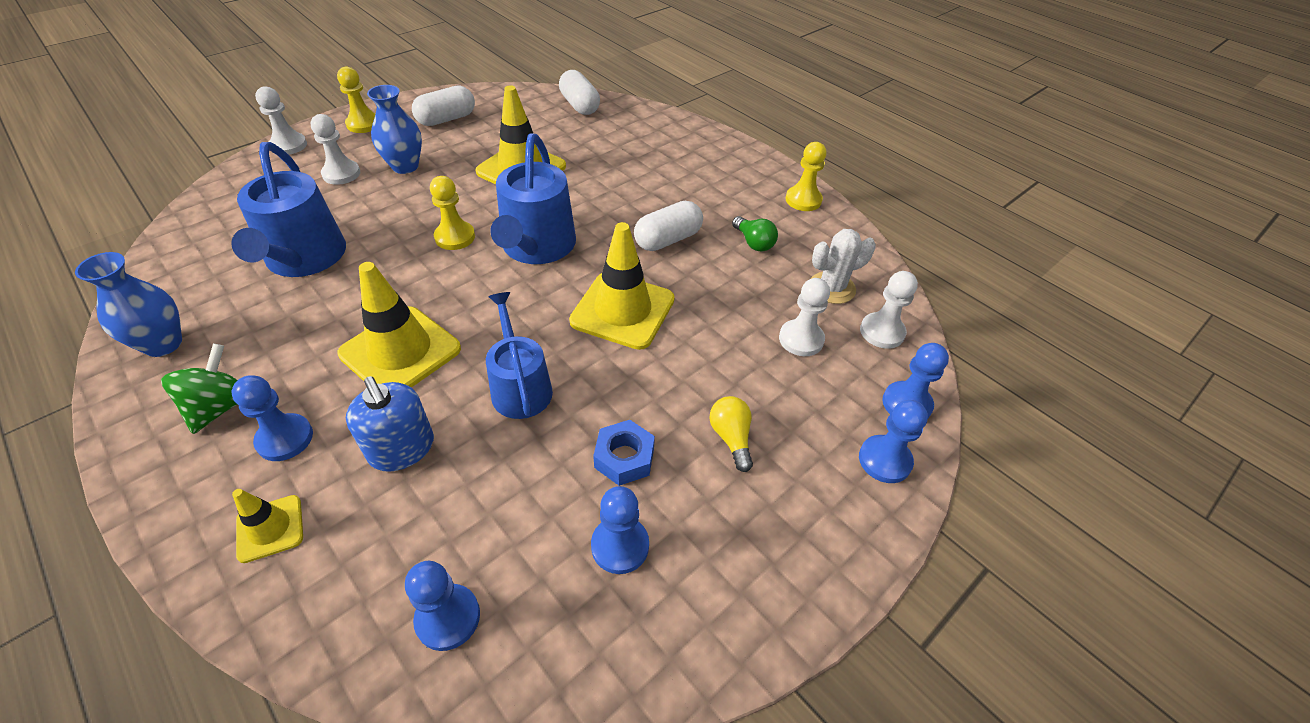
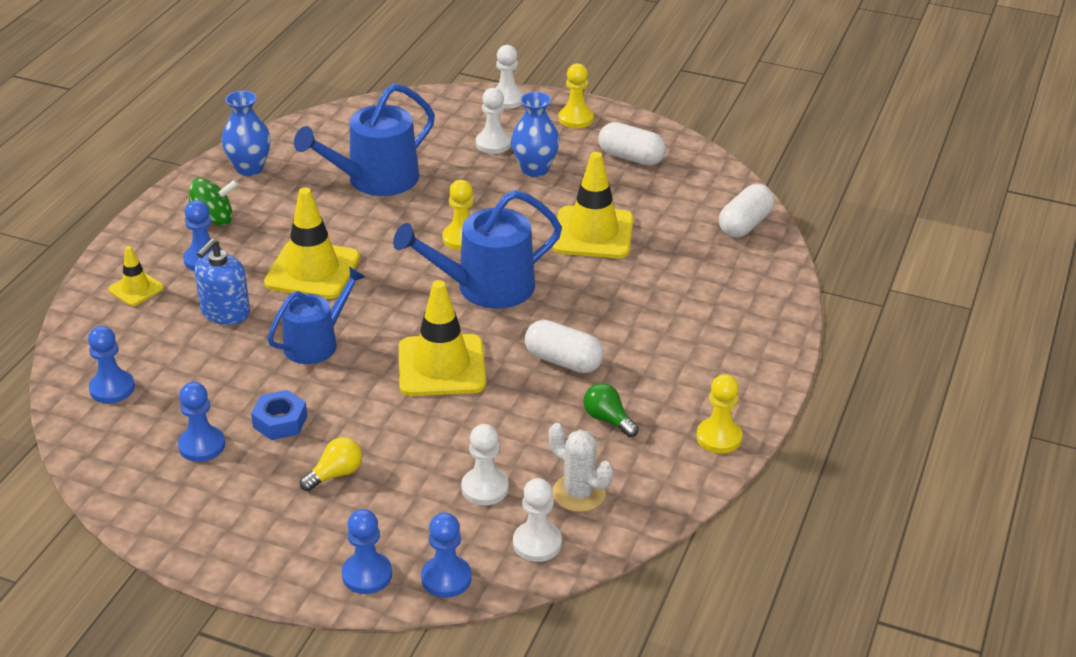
camera: 65 degrees right, 10 degrees down
(753, 242) = (608, 419): green light bulb -> green light bulb turned 105 degrees clockwise

